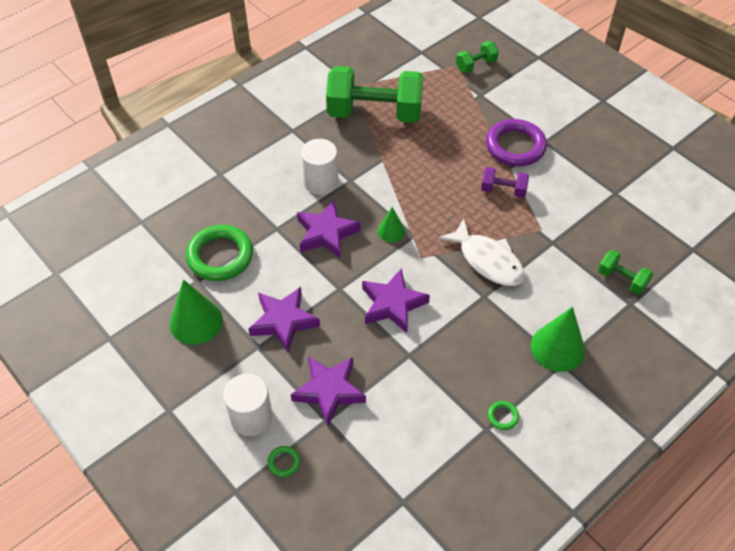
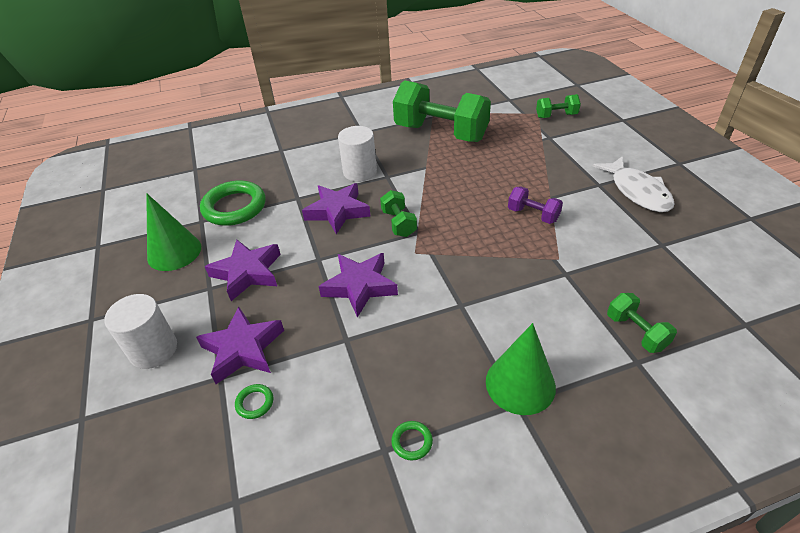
camera: 25 degrees right, 10 degrees down
(284, 462) = (148, 406): green ring -> green ring (255, 403)
(391, 231) = (399, 223): green cone -> green dumbbell
(487, 260) = (483, 272): white fish -> white fish (637, 191)
(515, 146) = (564, 182): purple ring -> none

